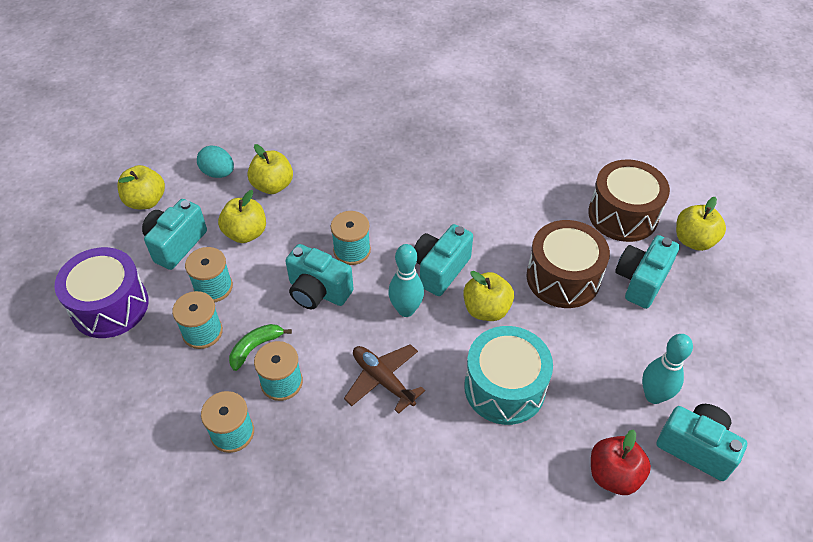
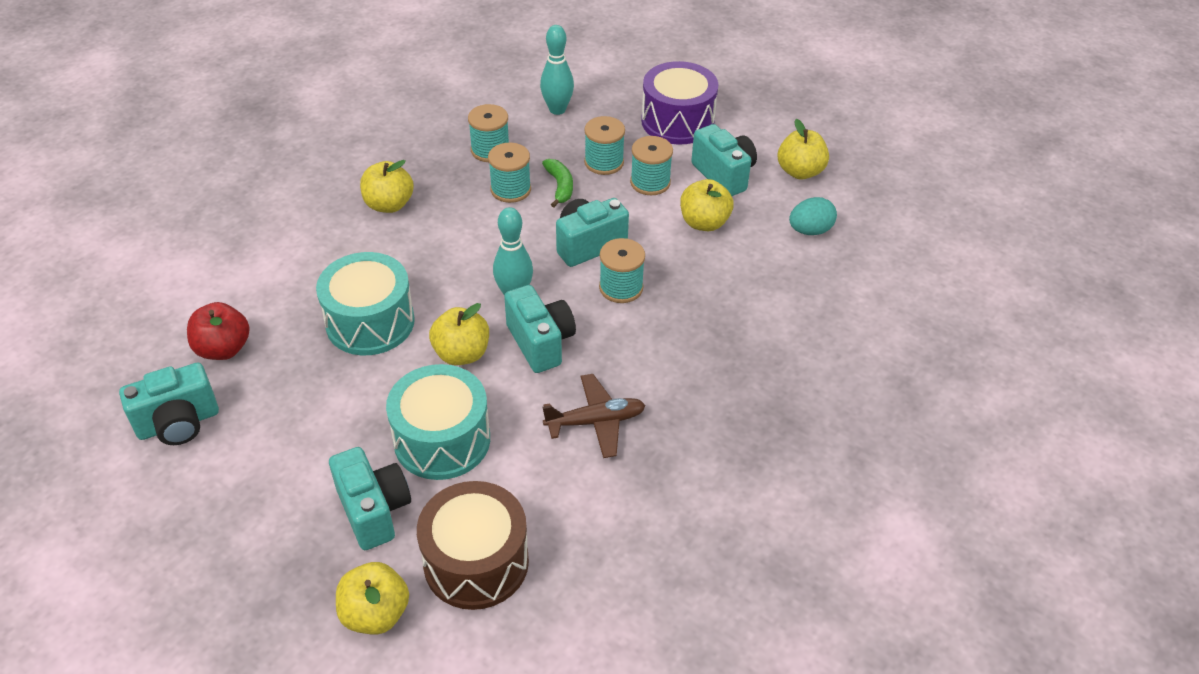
camera: 120 degrees right, 5 degrees down
(273, 185) = (761, 263): yellow apple -> yellow apple (389, 204)
(383, 380) = (455, 248): brown plane -> brown plane (595, 421)
(563, 278) = (442, 440): brown drum -> turquoise drum
(654, 395) = (252, 427): turquoise bowling pin -> turquoise bowling pin (557, 109)

